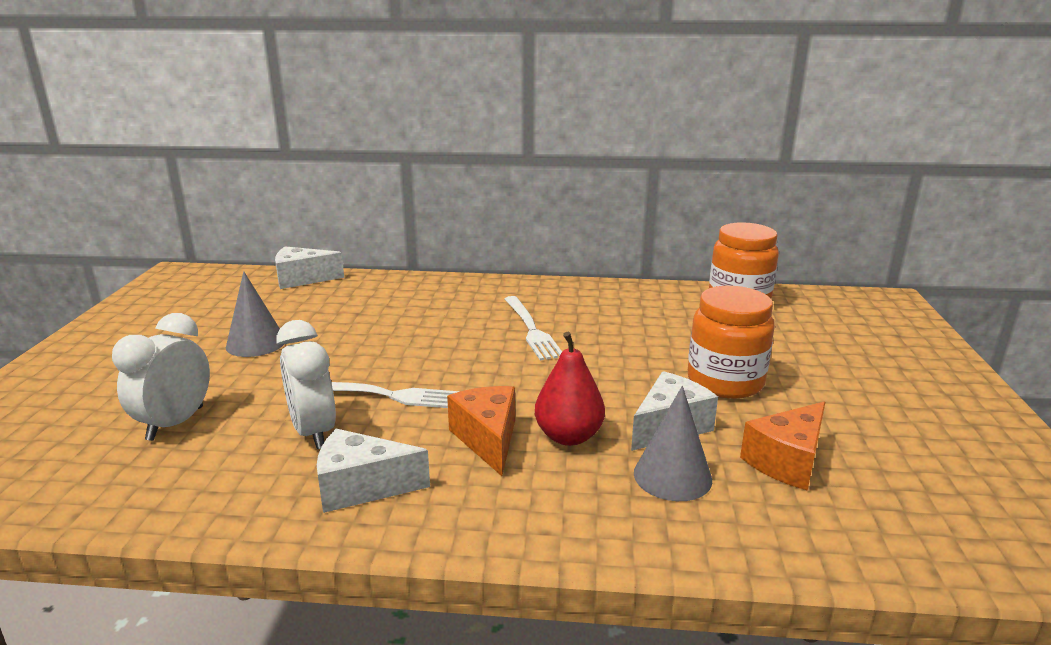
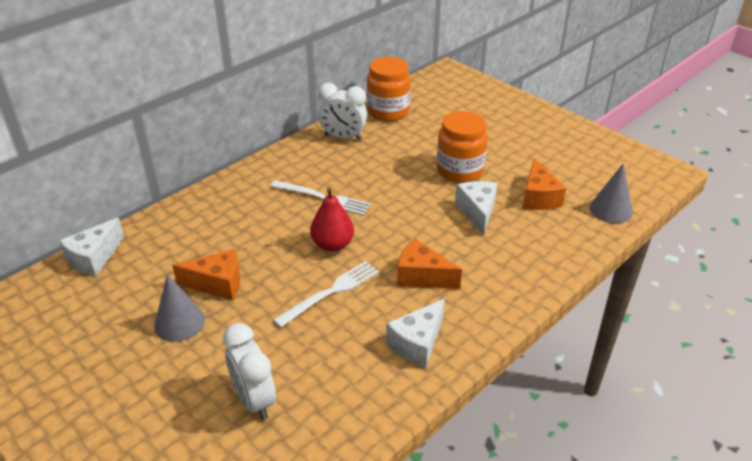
camera: 50 degrees left, 15 degrees up
(313, 432) = (338, 340): white clock -> white clock (343, 137)
(329, 337) = (217, 284): none -> orange cheese
(568, 436) = (450, 248): red pear -> red pear (332, 245)
(672, 476) = (515, 236): grey cone -> grey cone (611, 209)

